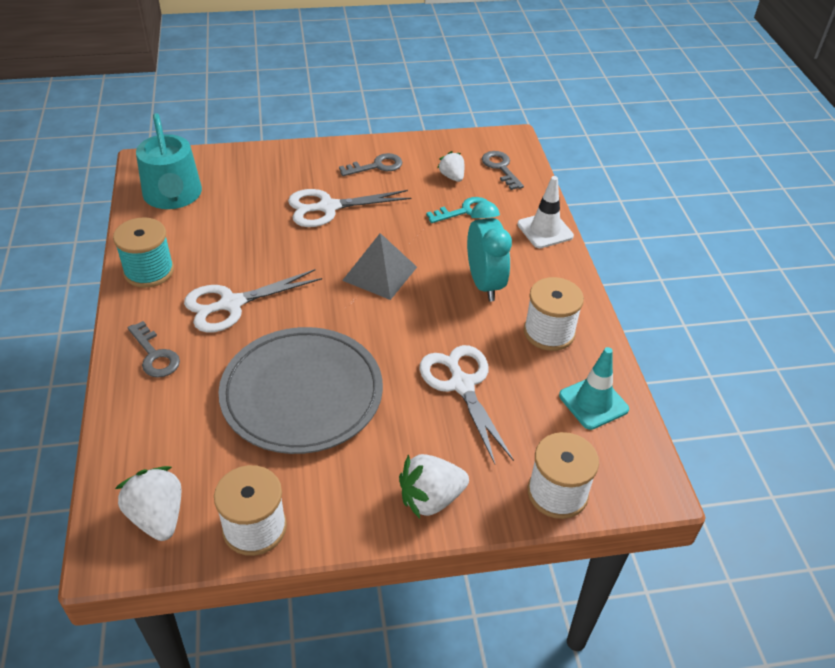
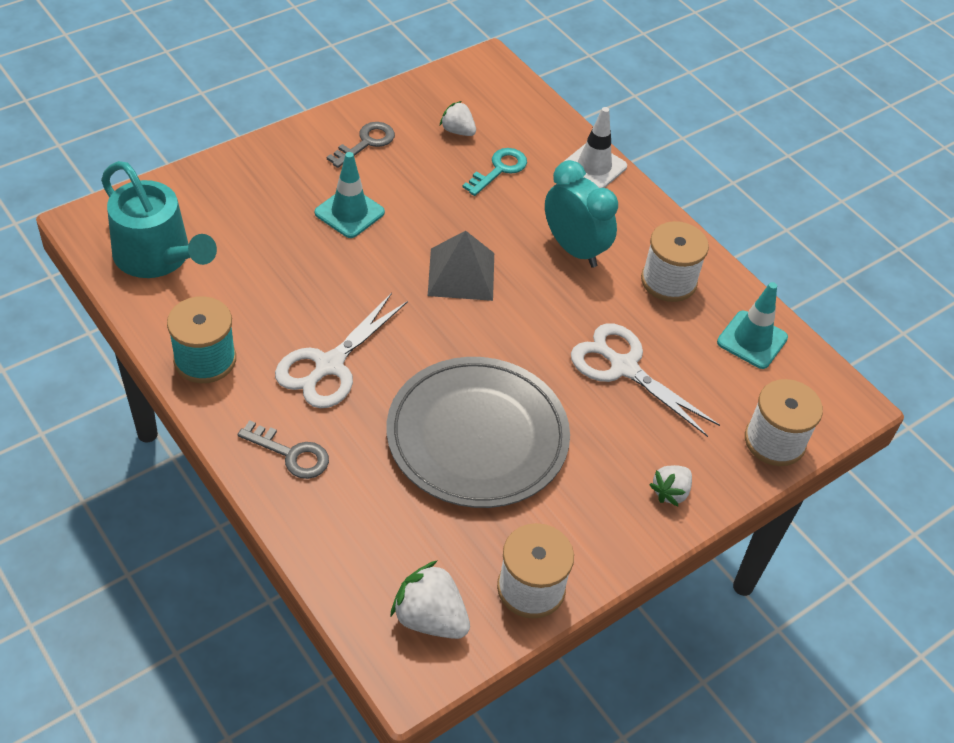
camera: 30 degrees left, 5 degrees up
(328, 207) = (349, 213): white scissors -> turquoise traffic cone
(431, 499) = (670, 492): white strawberry -> white strawberry, size x0.63
(500, 168) = (501, 104): grey key -> none

